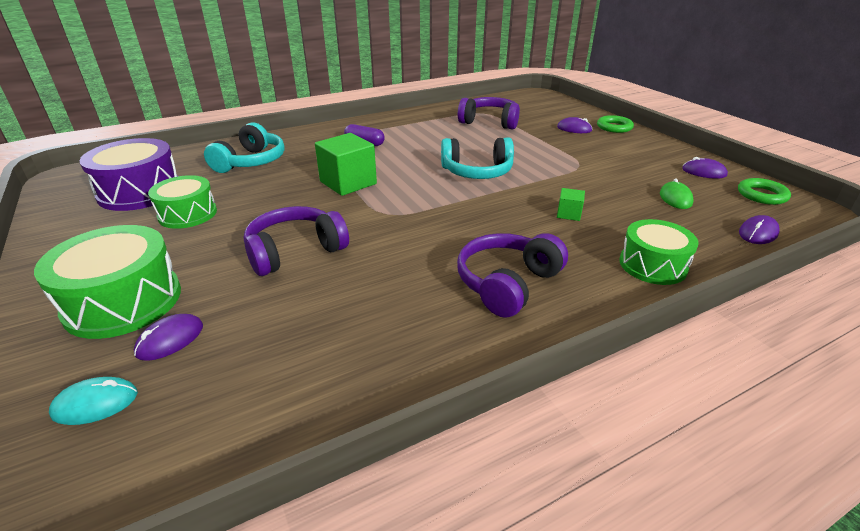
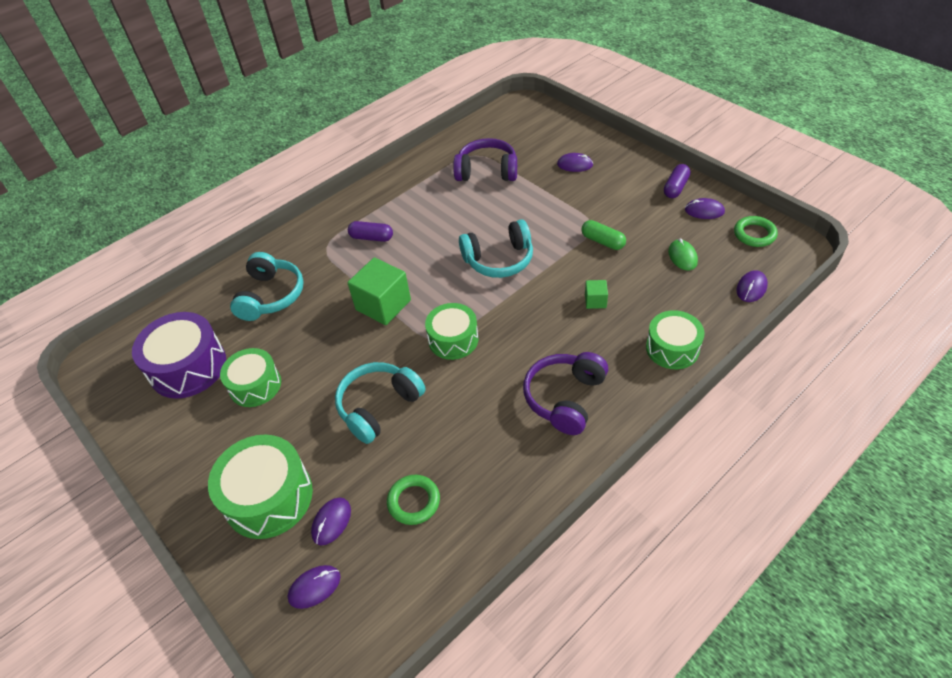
camera: 10 degrees left, 15 degrees up
(95, 404) = (314, 587): turquoise mouse -> purple mouse
(295, 251) = (379, 407): purple headphones -> turquoise headphones
(403, 216) = (453, 339): none -> green drum
(588, 176) = (602, 241): none -> green capsule
(614, 127) = (613, 153): green ring -> green ring (414, 501)
(674, 154) = (675, 187): none -> purple capsule

